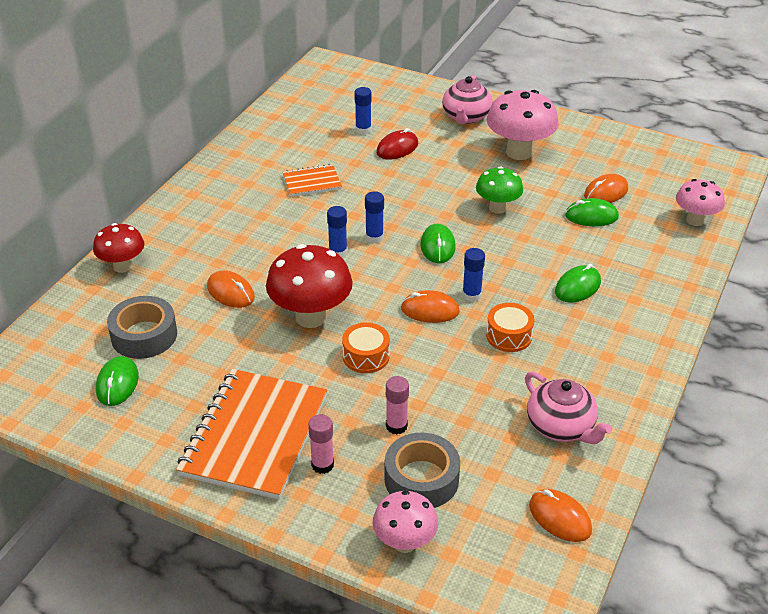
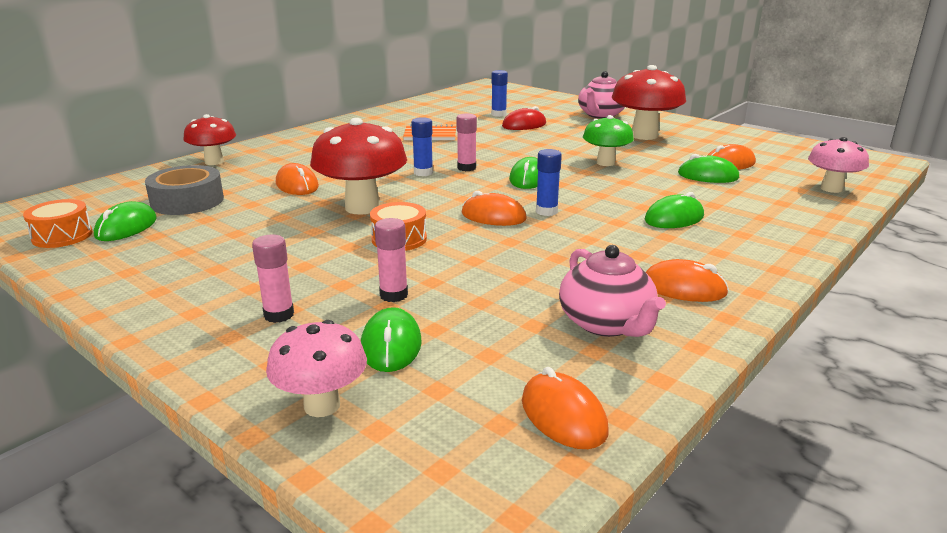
camera: 15 degrees right, 15 degrees down
(255, 436) = (224, 281): orange notebook -> none
(374, 237) = (466, 168): blue glue stick -> pink glue stick
(421, 479) = (391, 345): grey tape -> green mouse
(509, 336) = (574, 243): orange drum -> orange drum (62, 236)
(519, 152) = (644, 135): pink mushroom -> red mushroom
(604, 376) = (684, 288): none -> orange mouse

